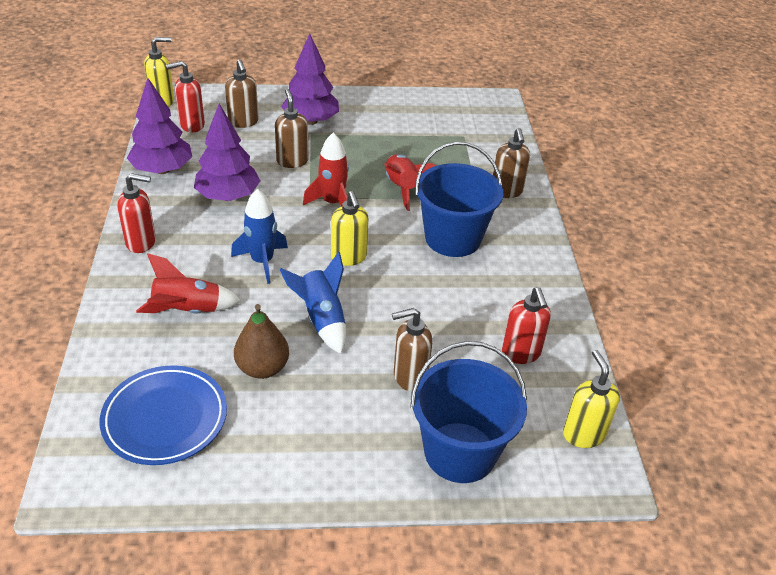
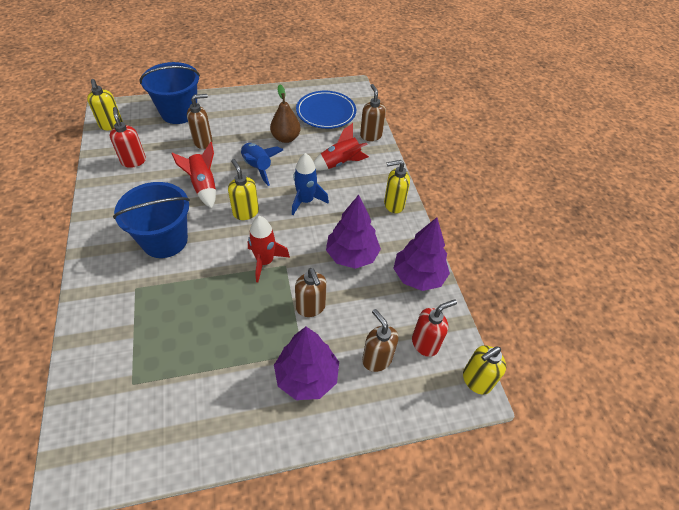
camera: 170 degrees right, 10 degrees up
(141, 242) = (393, 204): red soap dispenser -> yellow soap dispenser
(401, 188) = (205, 289): red rocket -> red rocket (203, 186)
(506, 191) = (105, 301): brown soap dispenser -> brown soap dispenser (370, 135)

